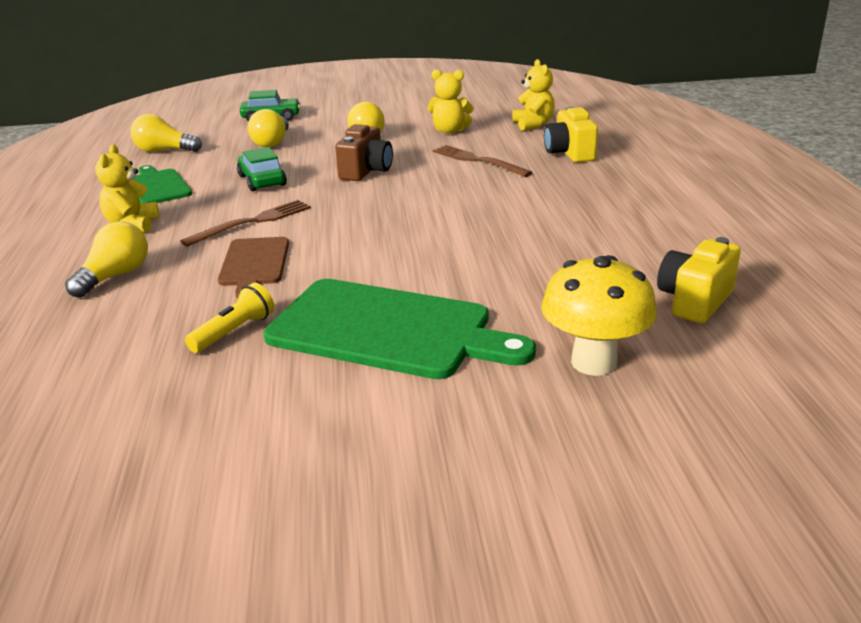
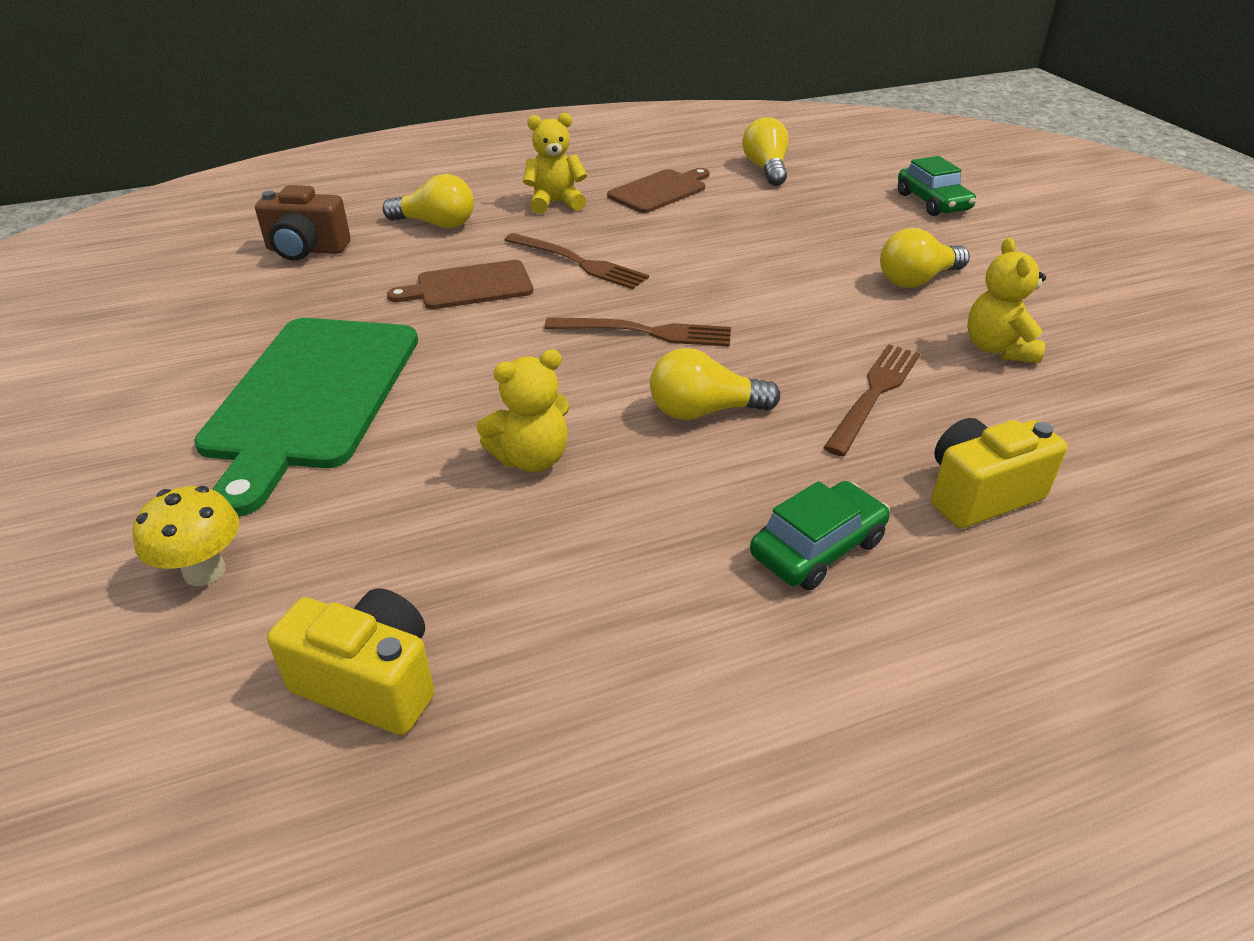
camera: 75 degrees right, 10 degrees up
(158, 186) = (660, 191): green cutting board -> brown cutting board
(234, 332) = (319, 308): yellow flashlight -> none
(262, 180) = (704, 242): green car -> green car (817, 548)
(272, 142) = (838, 222): yellow light bulb -> yellow light bulb (704, 411)
(366, 171) = (772, 305): brown camera -> brown camera (306, 250)
(373, 208) = (645, 332): none -> brown fork
(533, 125) = (1109, 435): yellow teddy bear -> yellow teddy bear (531, 458)
(594, 362) = (204, 571): yellow mushroom -> yellow mushroom, size x0.64

